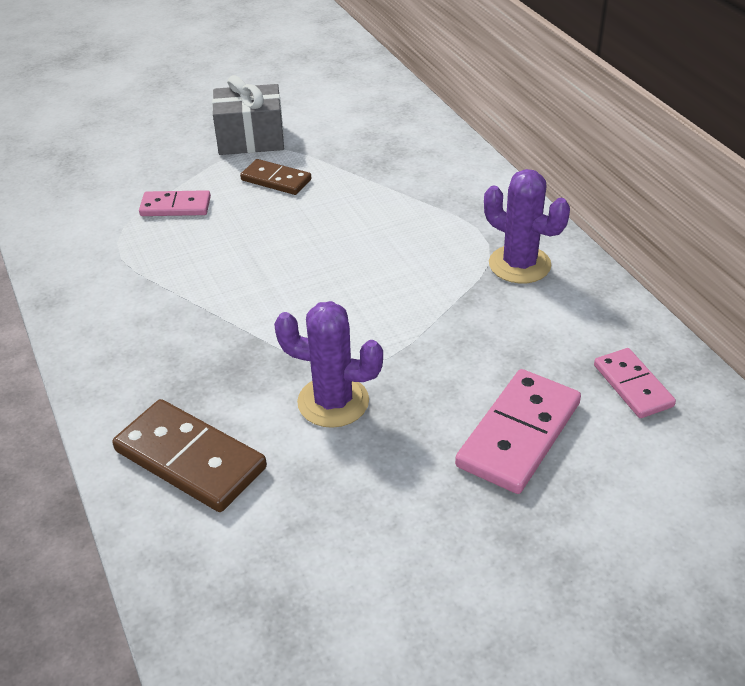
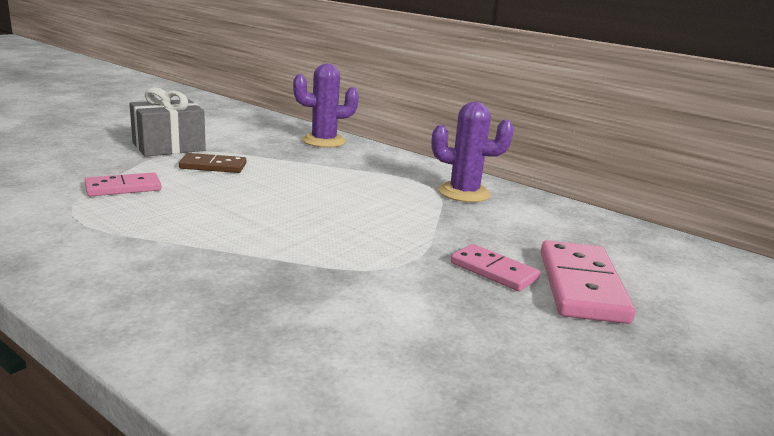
camera: 30 degrees left, 20 degrees down
(190, 459) = (293, 365): brown domino -> none
(333, 402) = (403, 292): purple cactus -> purple cactus (324, 141)
(633, 385) = (622, 245): pink domino -> pink domino (494, 271)

